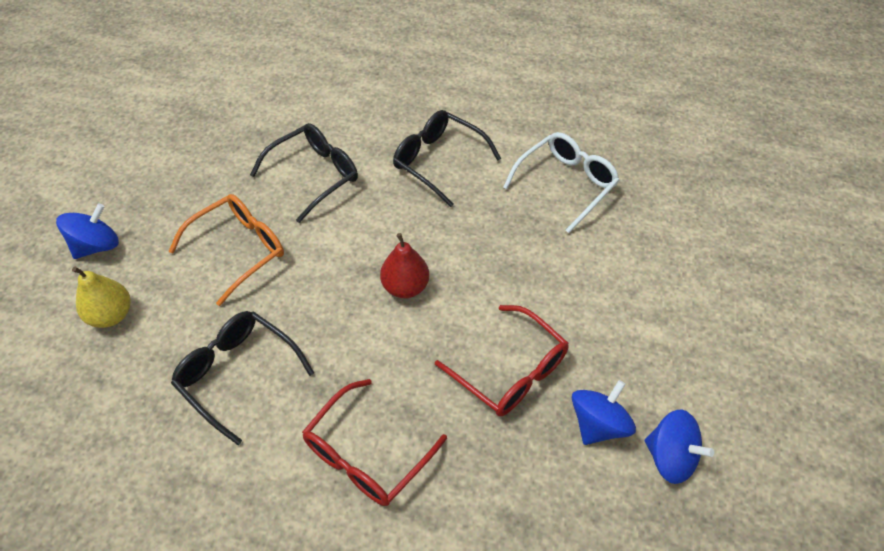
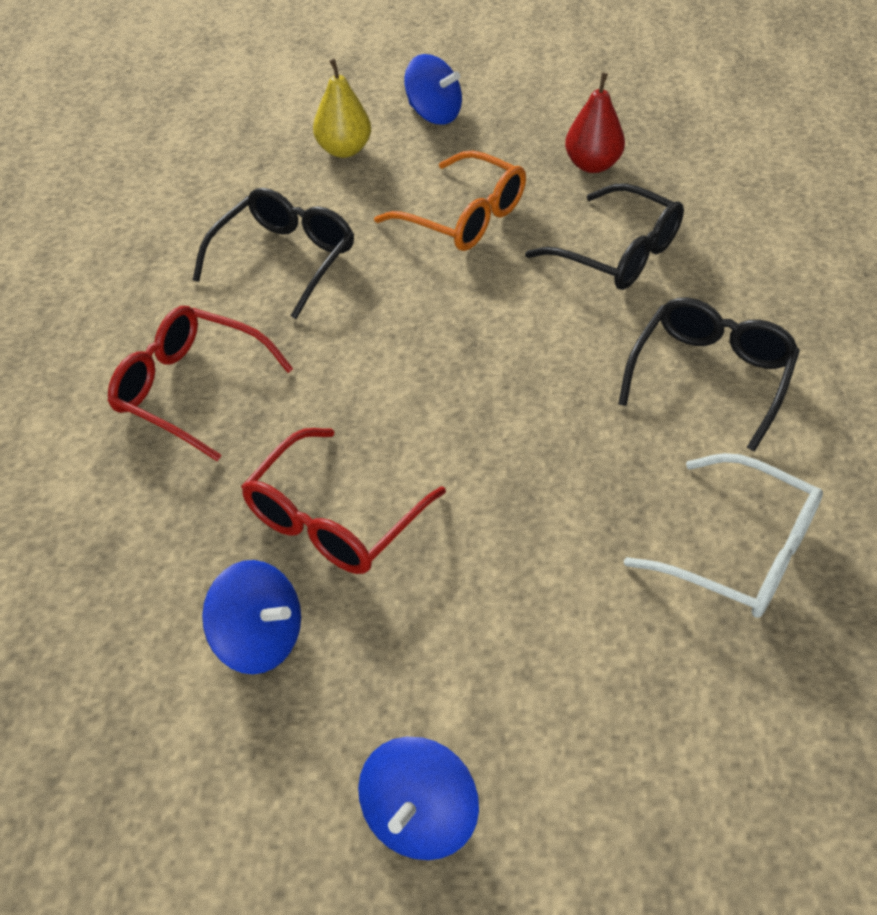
camera: 80 degrees right, 5 degrees down
(405, 287) = (452, 381): red pear -> red pear (592, 165)
(670, 457) = (211, 745): blue spinning top -> blue spinning top (419, 817)

